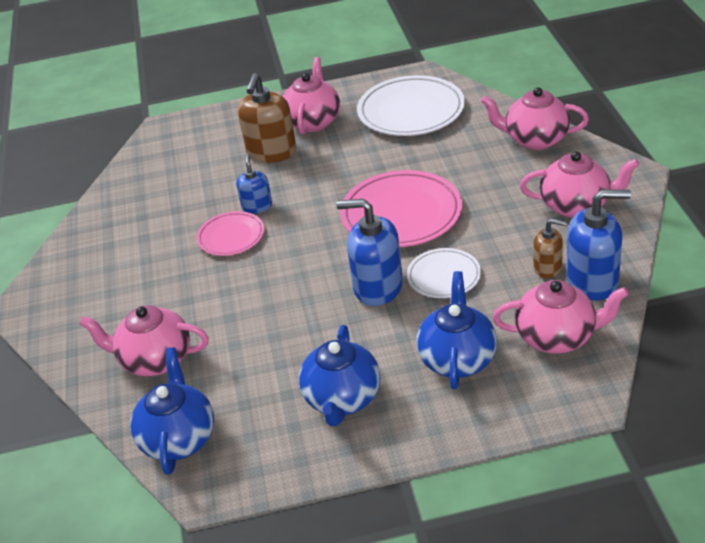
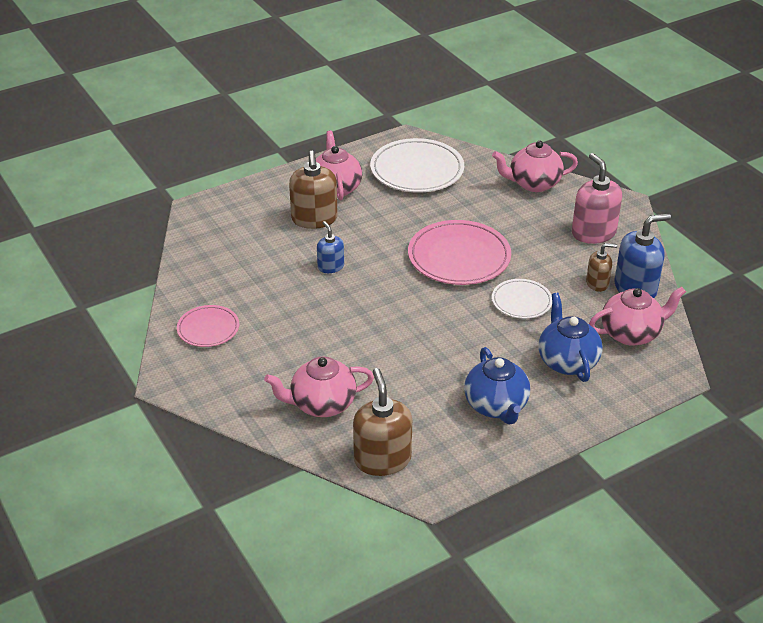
camera: 25 degrees left, 0 degrees up
(179, 438) = (382, 459): blue teapot -> brown soap dispenser
(231, 236) = (323, 295): pink plate -> pink plate (208, 329)
(377, 287) = (473, 317): blue soap dispenser -> none
(576, 205) = (593, 233): pink teapot -> pink soap dispenser

